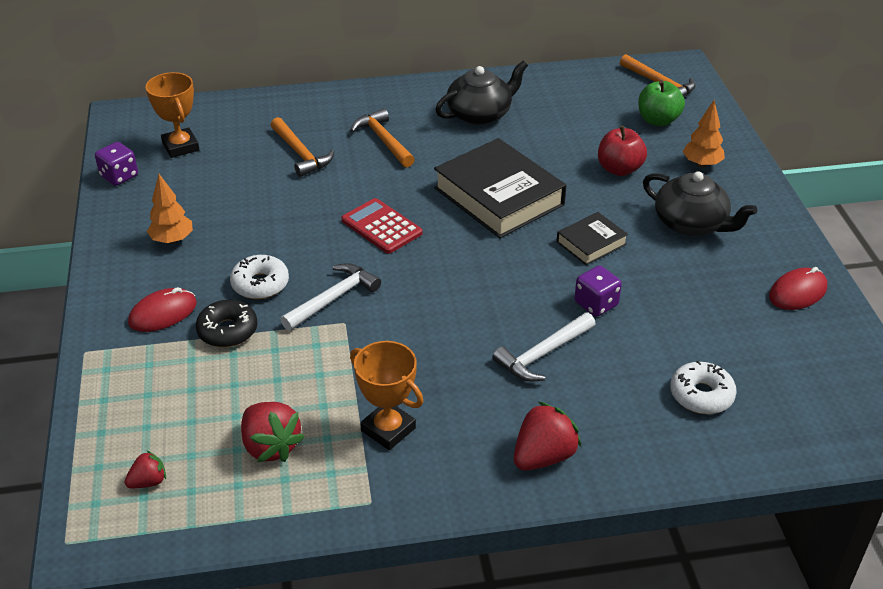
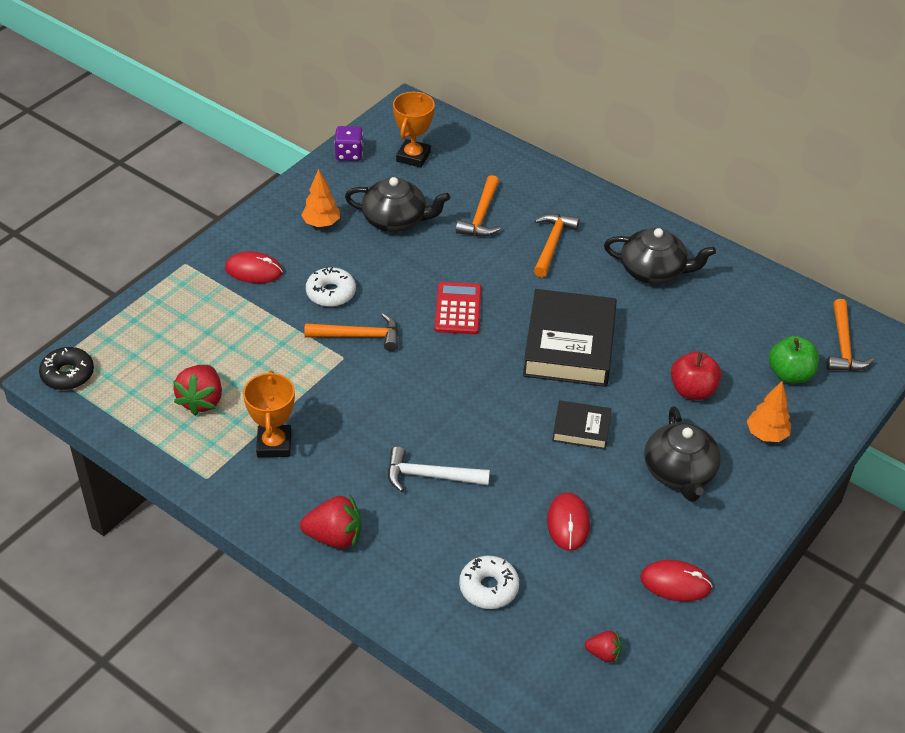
camera: 45 degrees right, 5 degrees up
(148, 482) = (119, 369): red strawberry -> red strawberry (603, 653)
(228, 331) = (273, 310): black donut -> black donut (68, 374)
(235, 198) = (396, 220): none -> black teapot
(333, 299) = (359, 336): white hammer -> orange hammer
(596, 304) = (516, 472): purple dice -> none
(680, 309) = (568, 523): none -> red mouse

